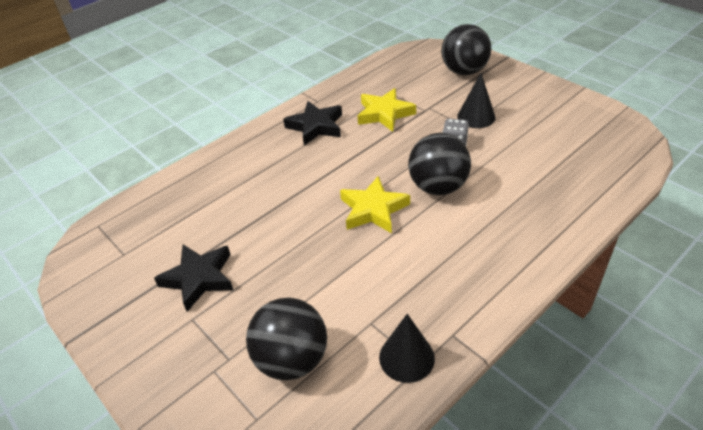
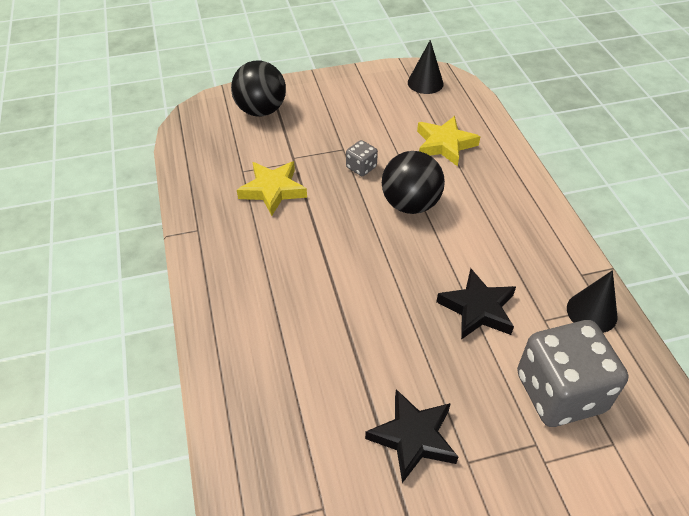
camera: 65 degrees left, 5 degrees up
(292, 359) = (560, 392): black ball -> grey dice
(316, 126) = (243, 249): black star -> black star (477, 309)
(373, 209) = (408, 259): yellow star -> yellow star (444, 144)
(476, 117) = (336, 137): black cone -> black cone (425, 83)

